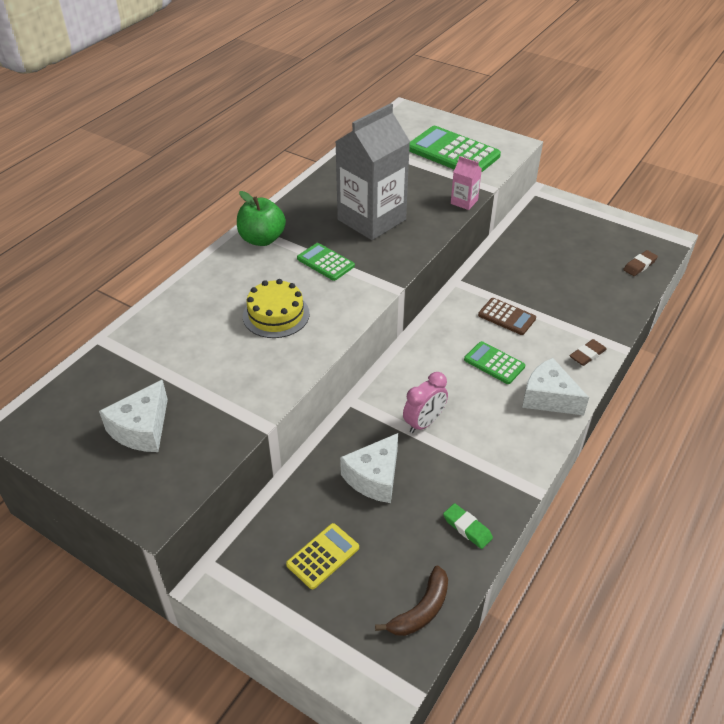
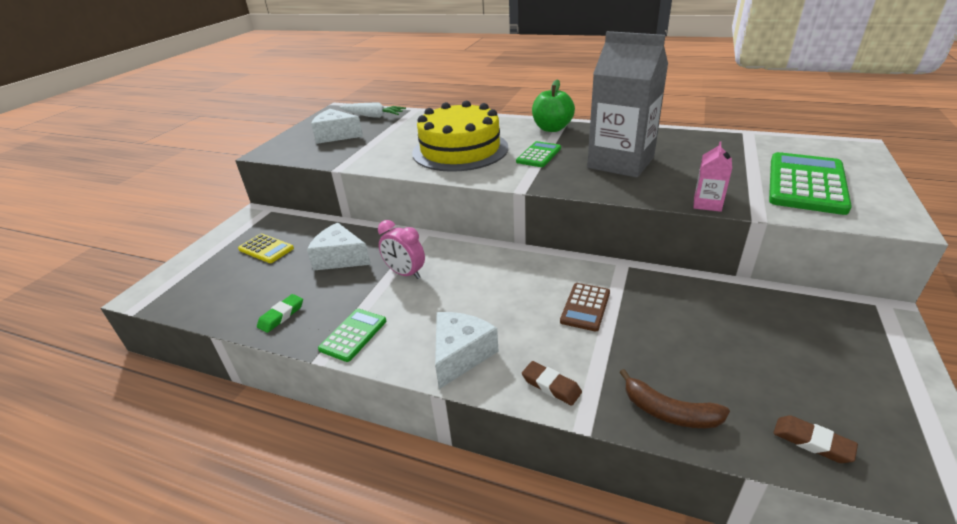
camera: 80 degrees right, 10 degrees down
(91, 385) = (373, 116): none -> white carrot
(276, 315) = (460, 150): yellow cake -> yellow cake, size x1.73
(421, 610) = (205, 301): brown banana -> brown banana (669, 412)
(494, 363) = (502, 306): green calculator -> green calculator (353, 335)

